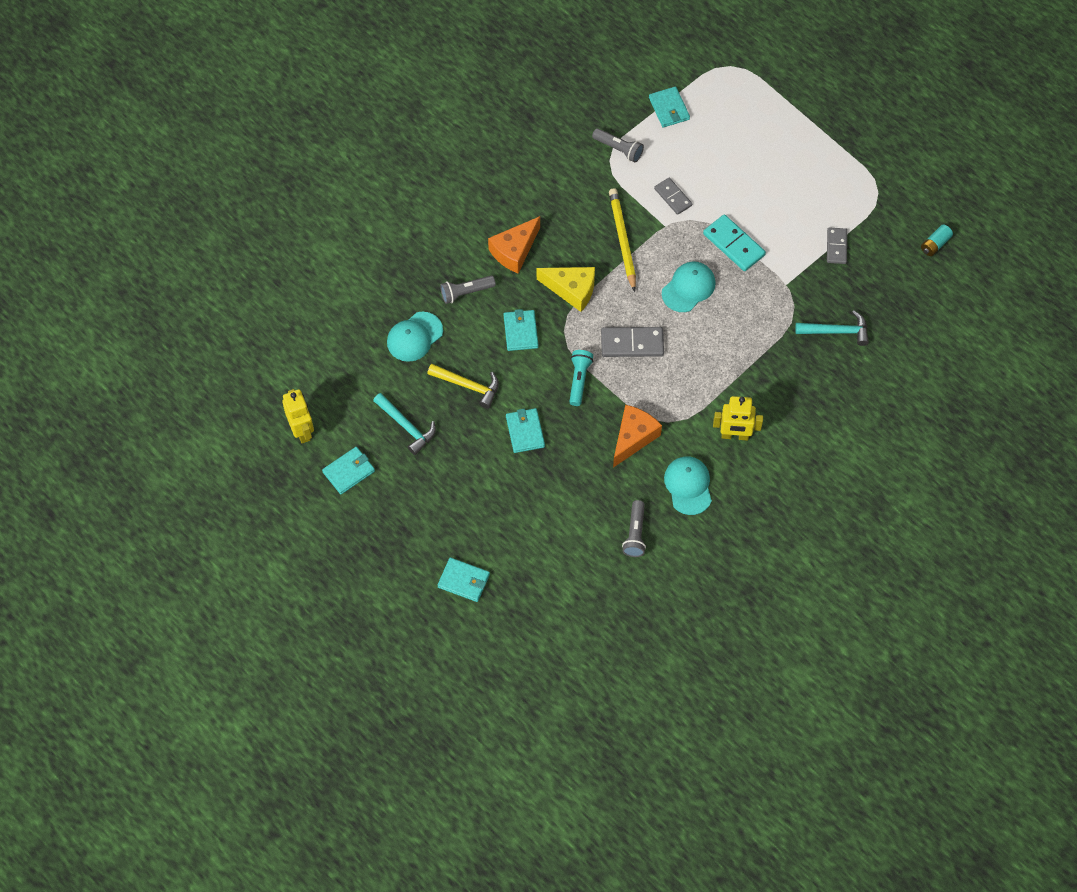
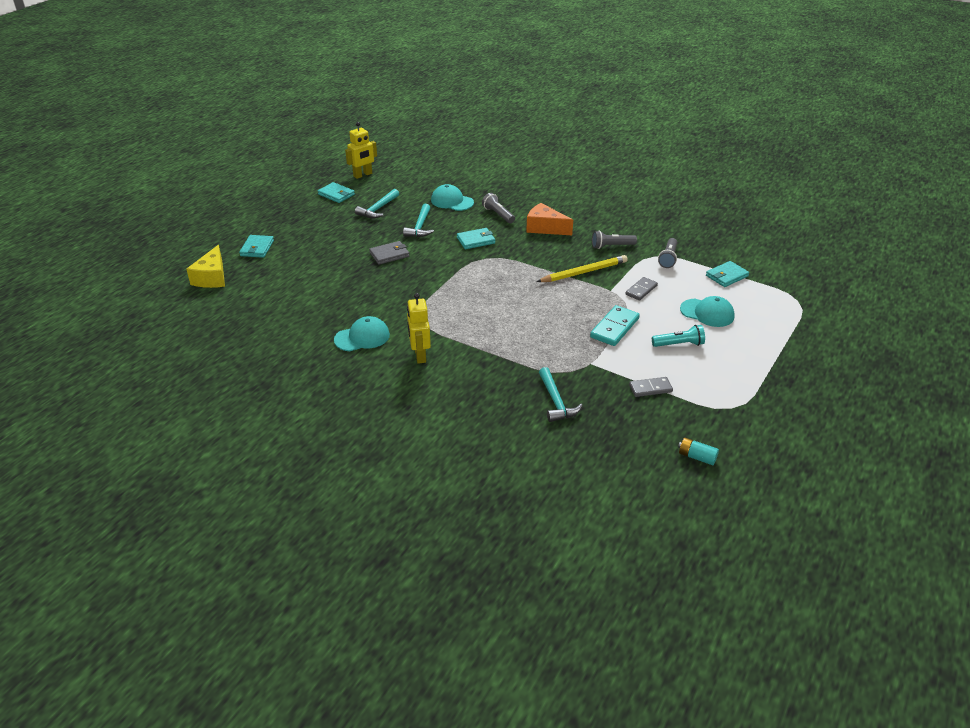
camera: 75 degrees right, 25 degrees down
(468, 386) = (420, 227): yellow hammer -> turquoise hammer
(525, 432) = (389, 255): turquoise wallet -> grey wallet
(572, 290) = (524, 256): yellow cheese -> yellow cheese (212, 277)
(579, 380) = (444, 271): turquoise flashlight -> turquoise flashlight (679, 344)
(632, 343) = (488, 290): grey domino -> none
(633, 438) = (400, 303): orange cheese -> none
(635, 534) = (310, 317): grey flashlight -> grey flashlight (611, 246)
(688, 288) = (556, 310): turquoise cap -> turquoise cap (707, 313)

